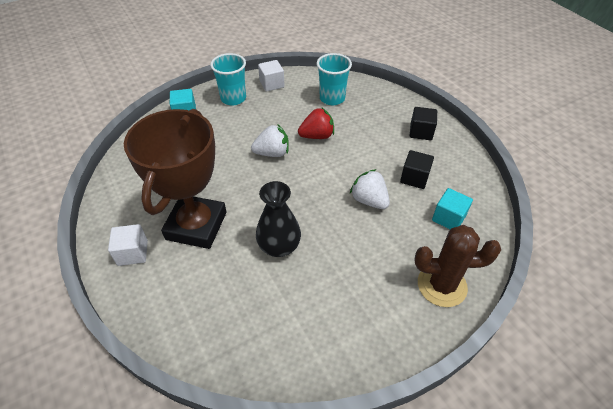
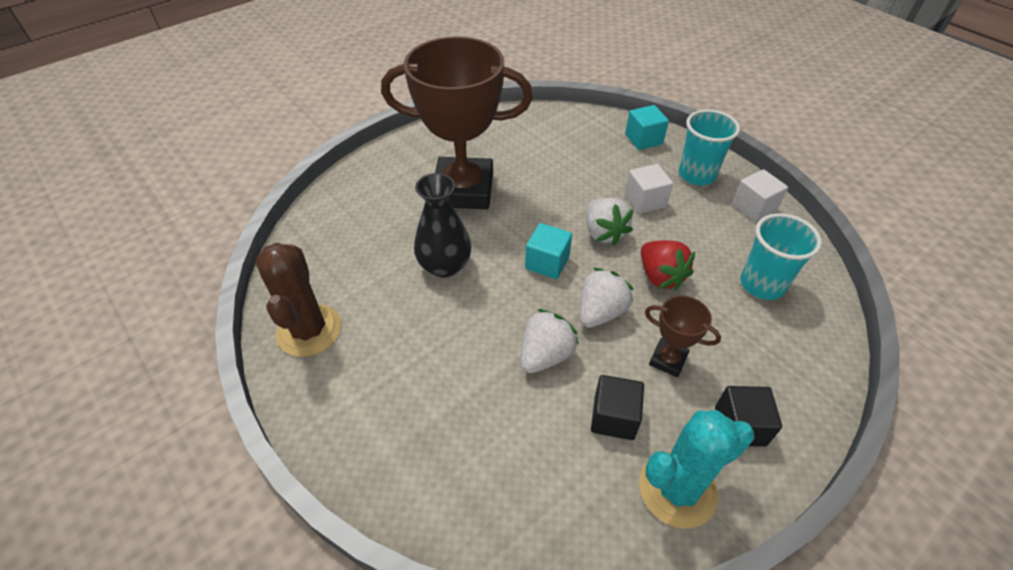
camera: 80 degrees right, 0 degrees up
(132, 253) = (420, 154): white cube -> white cube (645, 200)
(340, 168) = (600, 312): none -> white strawberry
(378, 147) = (668, 360): none -> brown trophy
(442, 285) = (400, 460): brown cactus -> brown cactus (309, 330)
(448, 218) = (535, 473): turquoise cube -> turquoise cube (547, 263)
(455, 163) = (677, 489): none -> turquoise cactus

